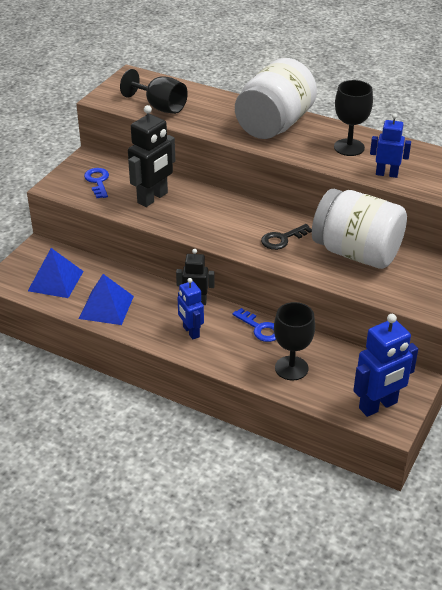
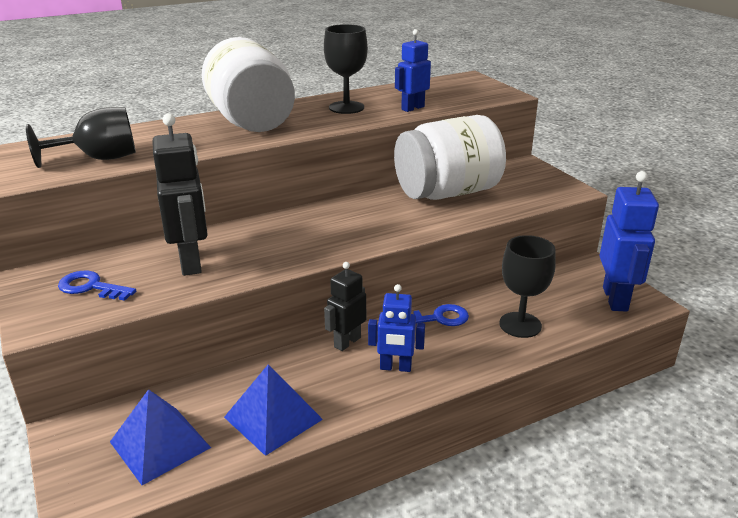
camera: 55 degrees left, 10 degrees down
(282, 239) = (378, 218): black key -> none

